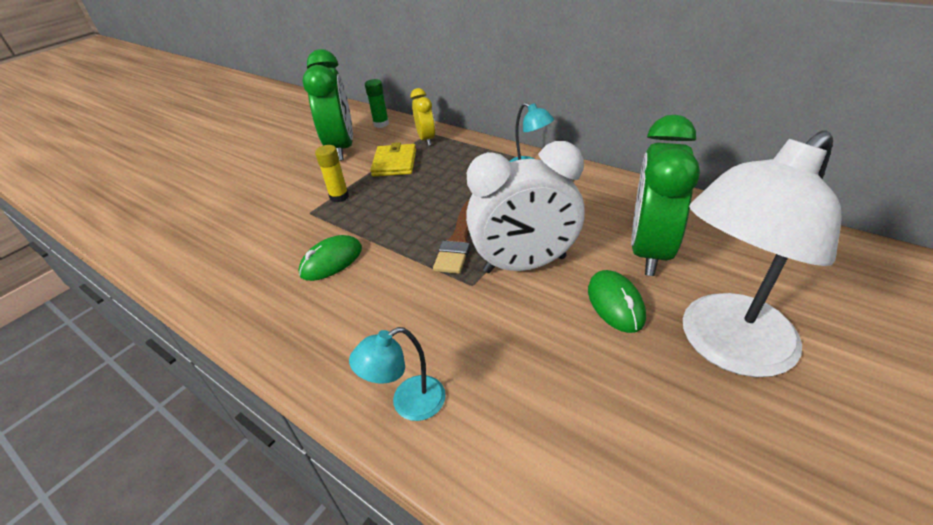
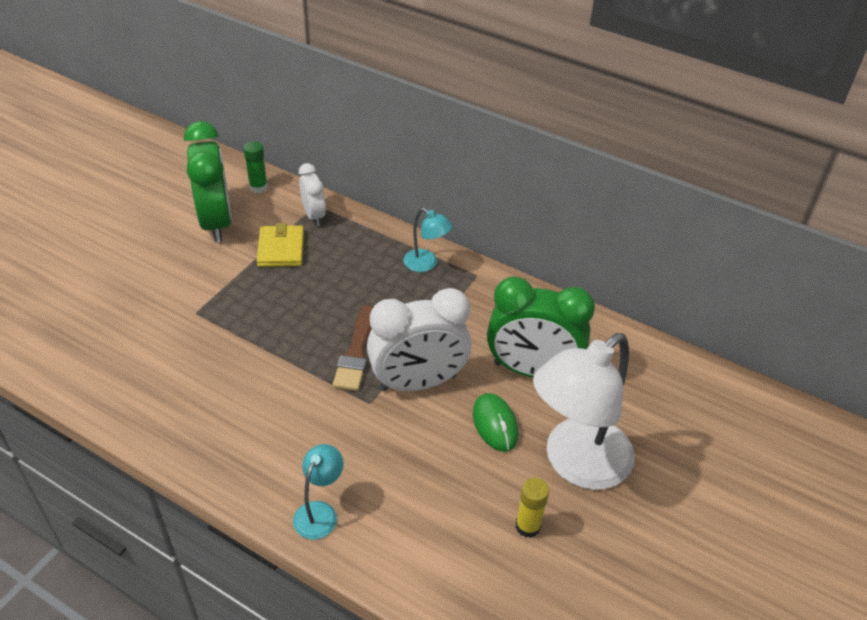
camera: 10 degrees left, 5 degrees up
(331, 261) = (230, 373): green mouse -> none
(339, 197) = (225, 293): yellow glue stick -> yellow glue stick (527, 526)
(408, 404) = (320, 512): turquoise lamp -> turquoise lamp turned 150 degrees clockwise
(426, 139) = (314, 215): yellow clock -> white clock
(649, 250) = (532, 370): green clock -> green clock turned 90 degrees counterclockwise

